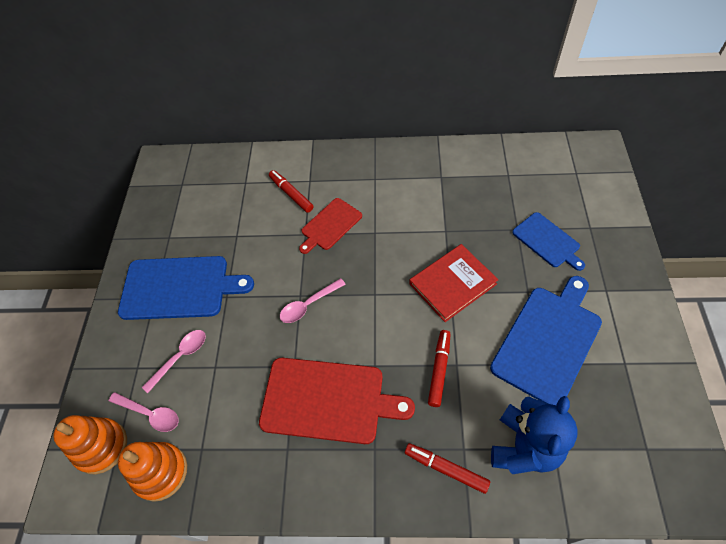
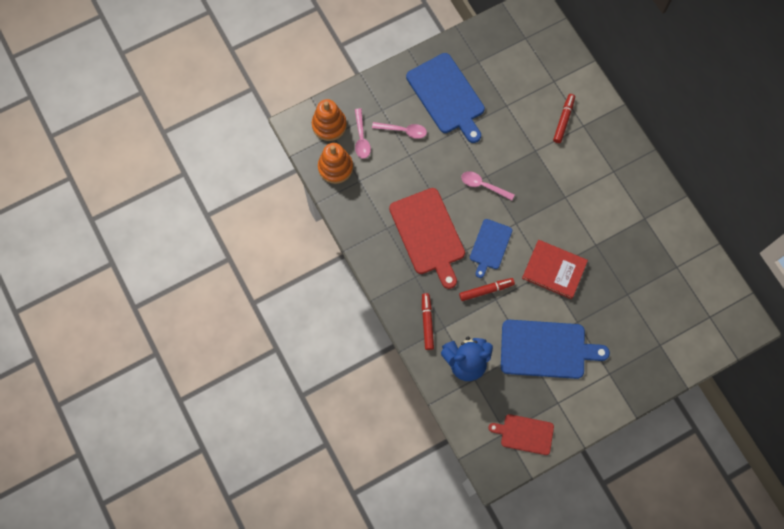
camera: 55 degrees right, 15 degrees up
(330, 225) = (553, 163): red cutting board -> red cutting board (524, 434)
(547, 241) = (629, 319): blue cutting board -> blue cutting board (490, 246)

